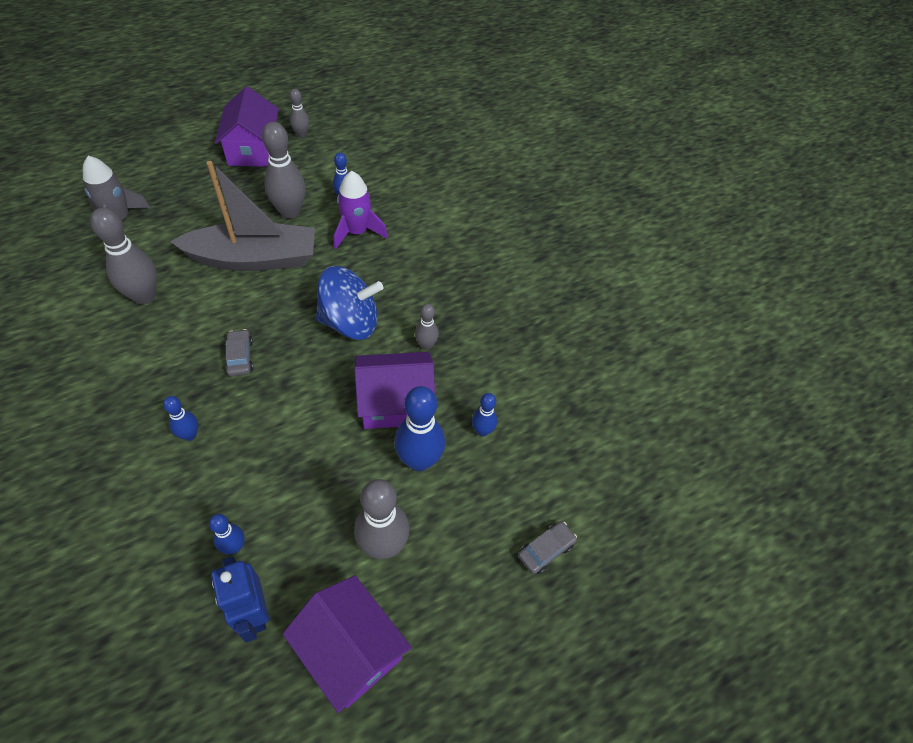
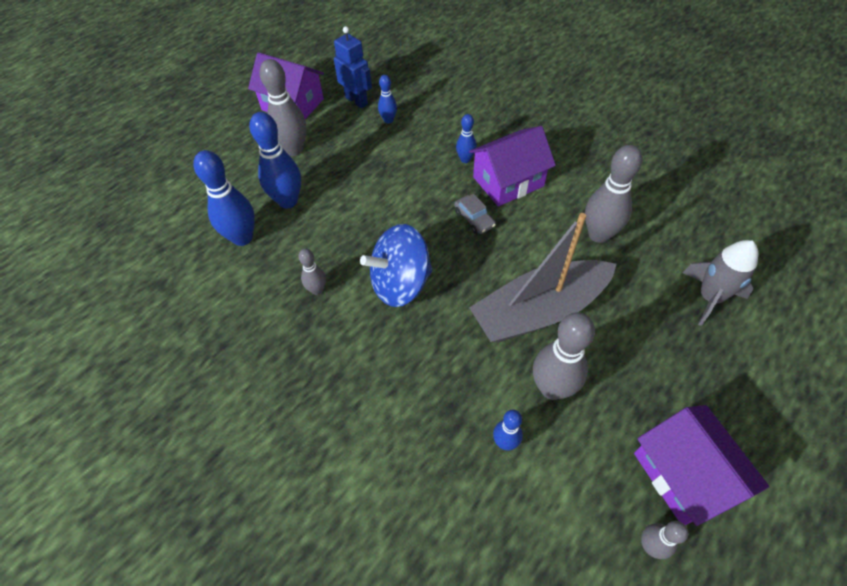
camera: 165 degrees right, 0 degrees up
(357, 232) = (456, 393): purple rocket -> none
(395, 403) = (324, 232): purple house -> purple house (508, 181)
(482, 431) = (242, 238): blue bowling pin -> blue bowling pin, size x1.86
(545, 550) = (178, 182): grey car -> none

